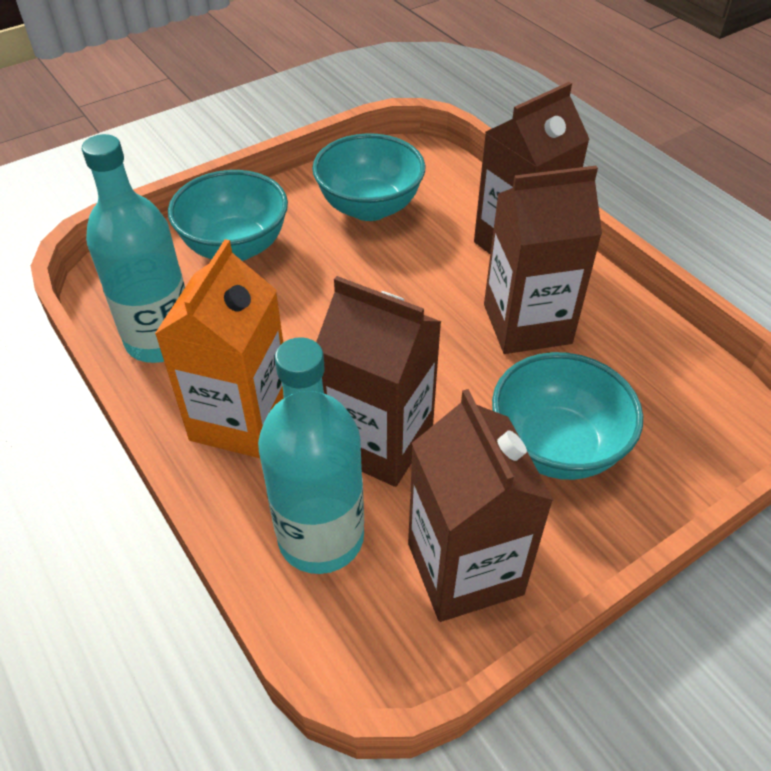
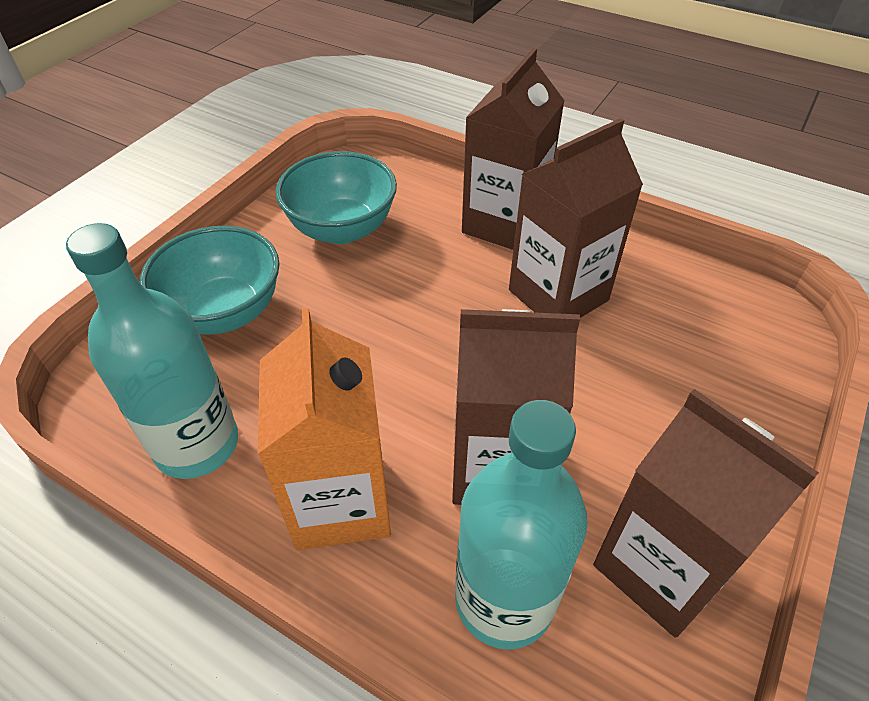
camera: 25 degrees left, 0 degrees up
(556, 447) = (659, 405): turquoise bowl -> none

